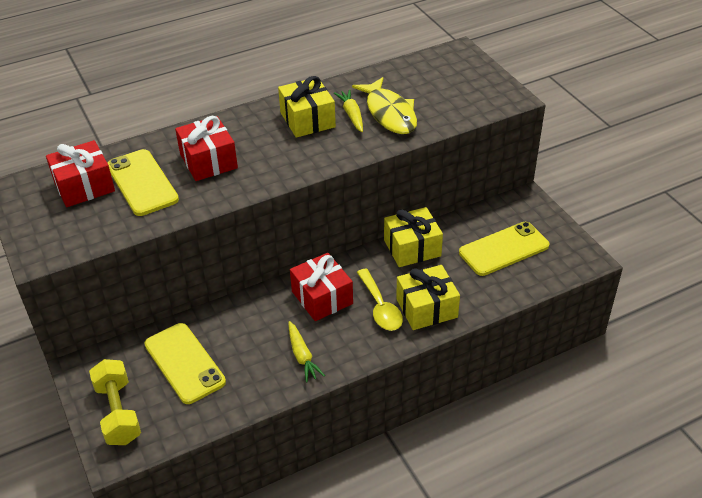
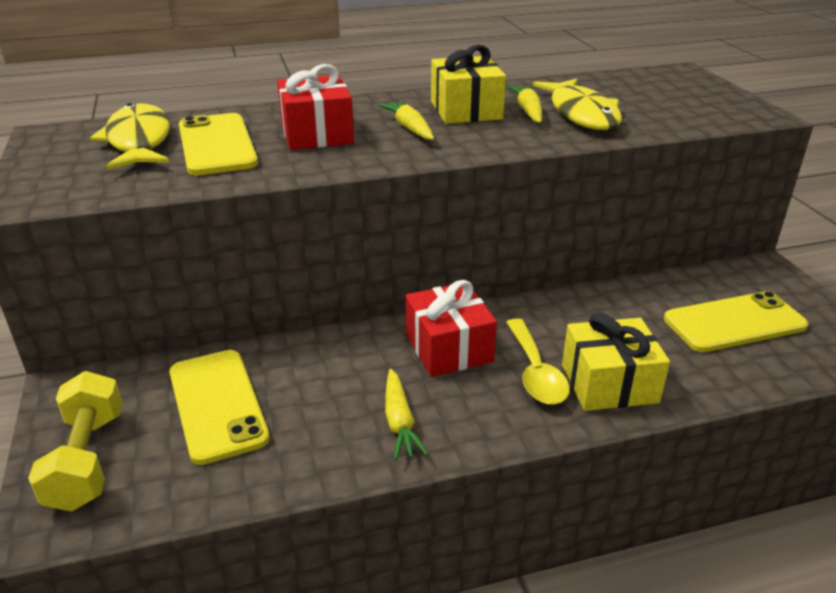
camera: 10 degrees right, 10 degrees down
(84, 186) = (139, 141): red gift -> yellow fish
(272, 146) = (409, 128): none -> yellow carrot
(412, 248) = (593, 304): yellow gift -> none

